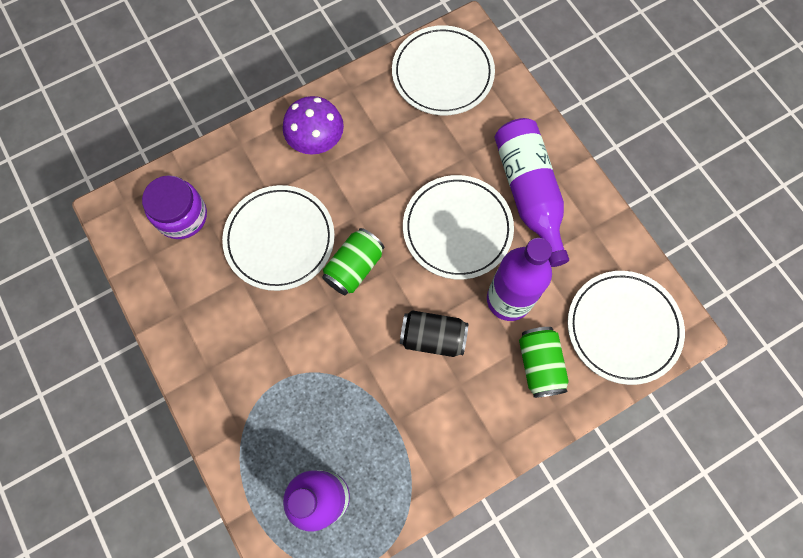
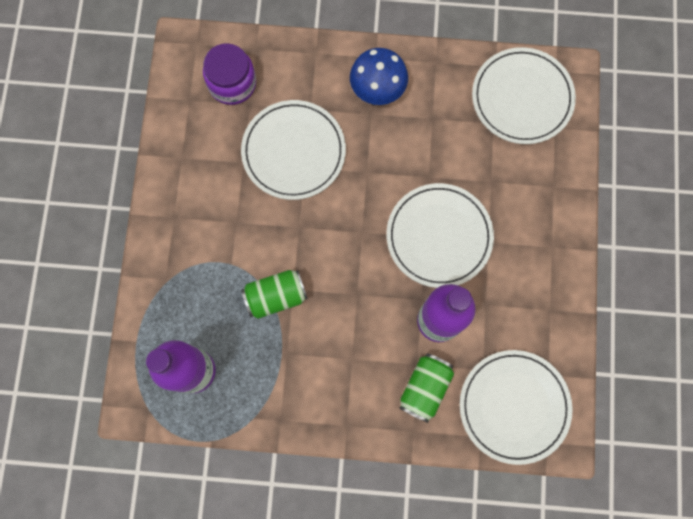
camera: 35 degrees right, 5 degrees up
(316, 140) = (377, 88): purple mushroom -> blue mushroom
(354, 267) = (335, 212): green can -> green can (276, 296)
(432, 337) = (357, 309): black can -> none
(529, 194) = (518, 247): purple bottle -> none

